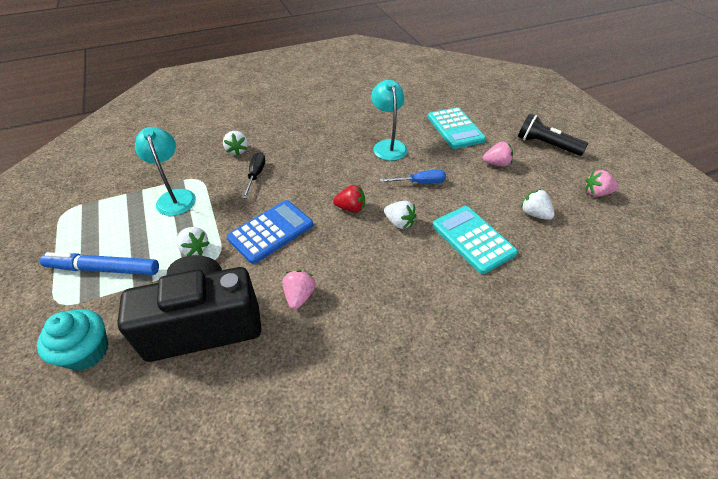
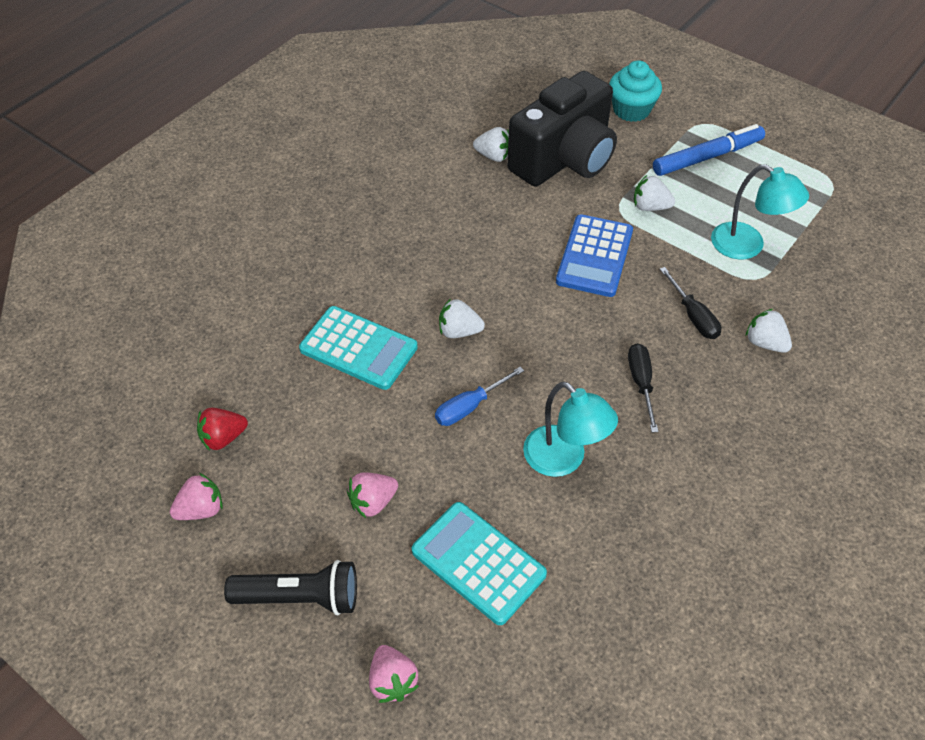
camera: 150 degrees right, 5 degrees up
(299, 296) = (504, 212): pink strawberry -> pink strawberry (392, 681)
(319, 158) = (641, 383): none -> black screwdriver
(351, 208) = (531, 325): red strawberry -> red strawberry (223, 438)
(534, 214) = (290, 424): white strawberry -> white strawberry (493, 156)

